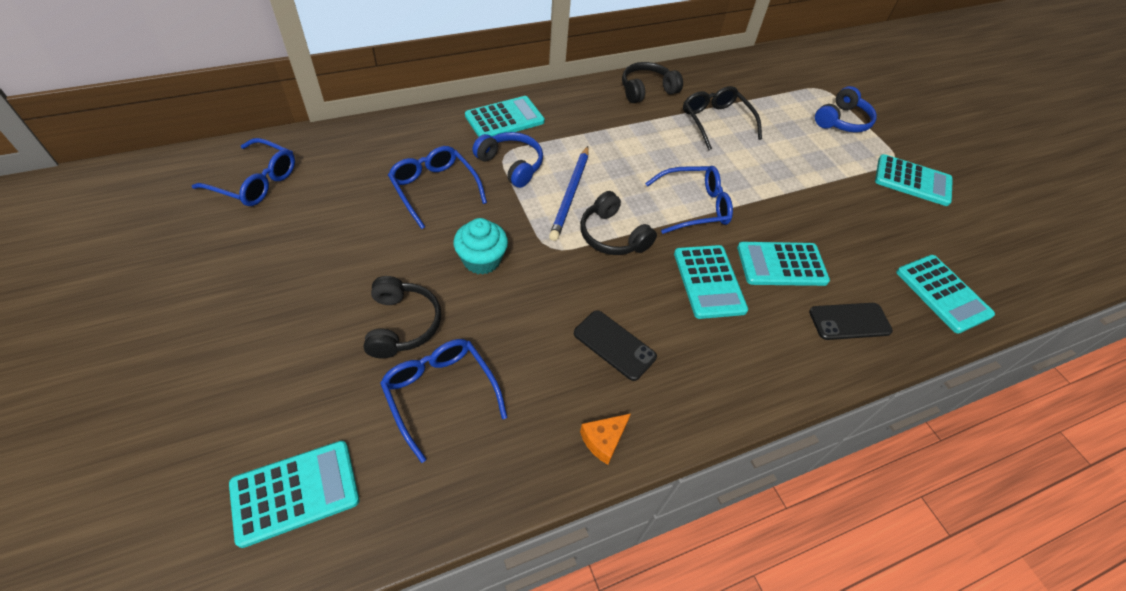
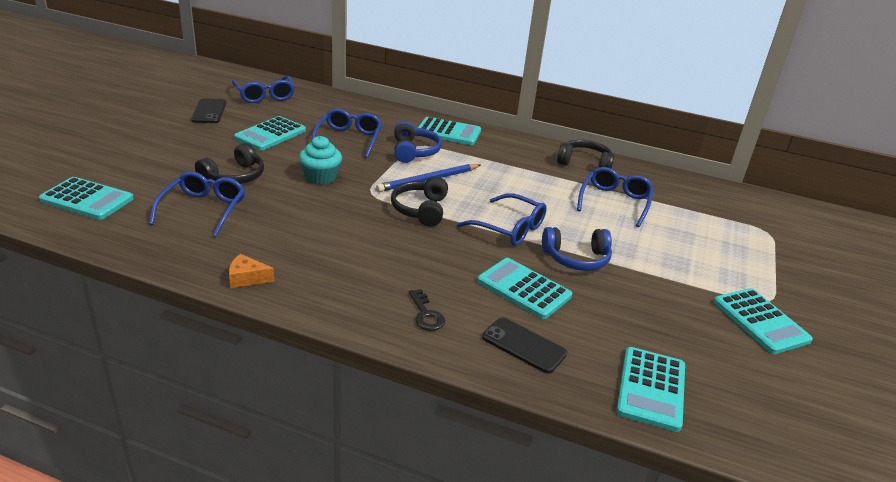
camera: 45 degrees right, 20 degrees down
(614, 345) = (328, 250): black phone -> black phone (209, 111)
(709, 282) = (448, 263): turquoise calculator -> turquoise calculator (270, 134)
(715, 122) = (615, 202): black glasses -> blue glasses
(766, 349) = (426, 314): none -> black key
(842, 121) = (750, 256): blue headphones -> blue headphones (576, 258)

